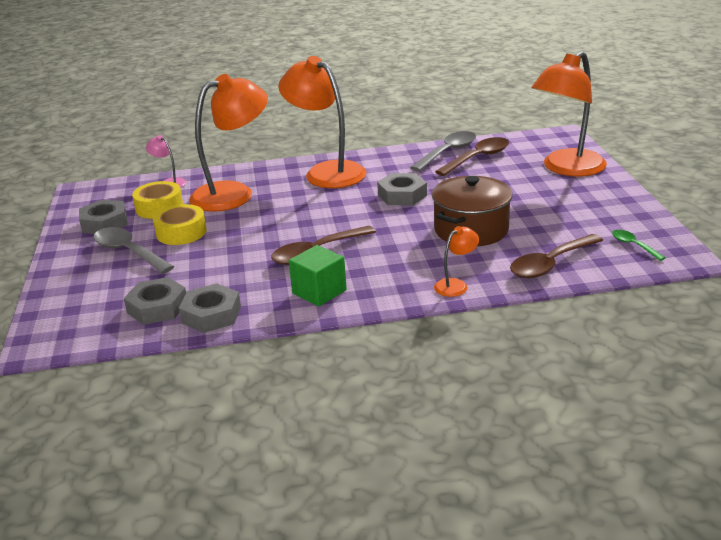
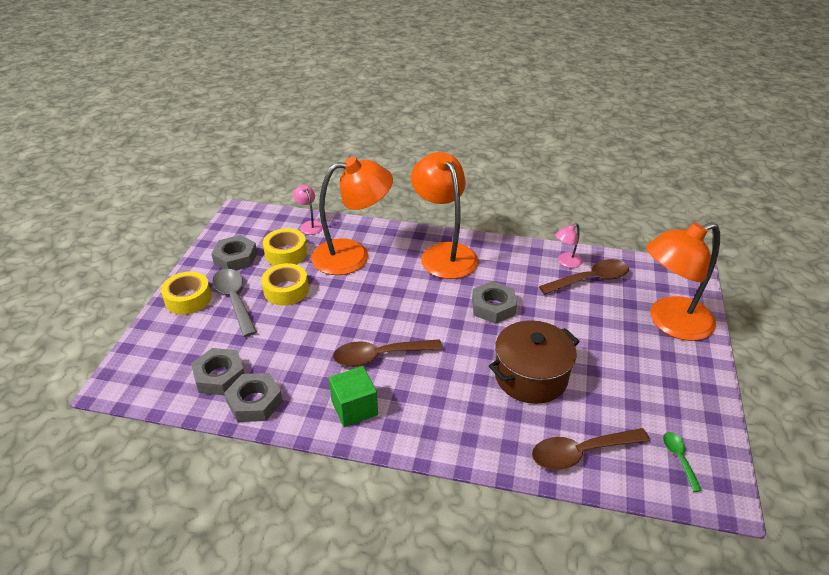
camera: 20 degrees right, 10 degrees up
(74, 263) = (188, 299): none -> yellow tape
(448, 152) = (566, 262): grey spoon -> pink lamp
(456, 285) = (476, 446): orange lamp -> none

